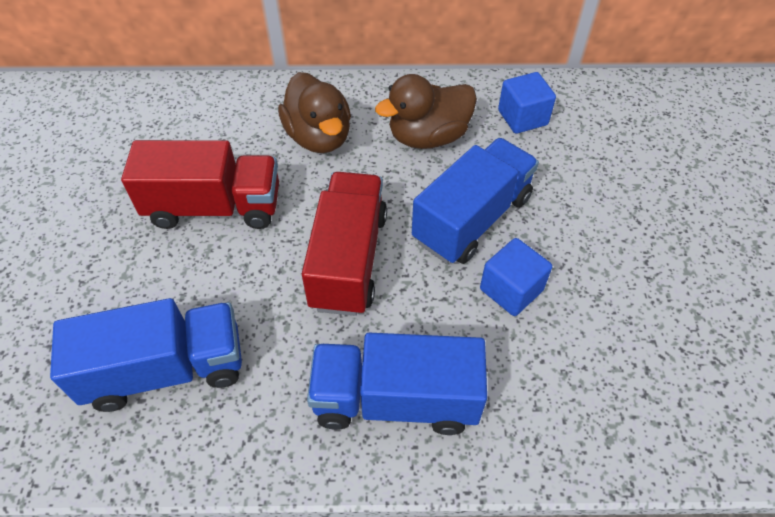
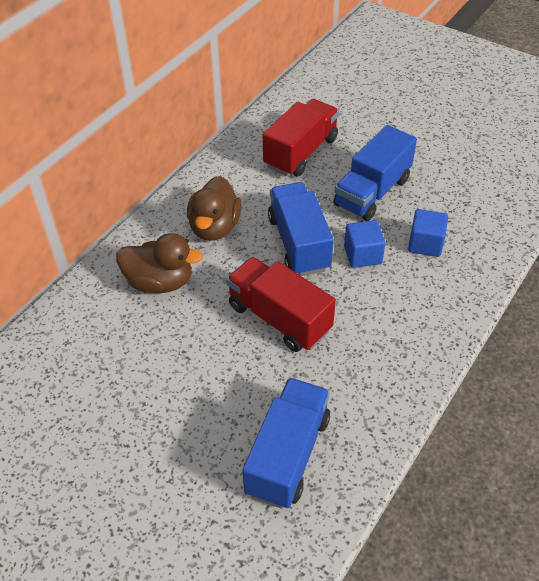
camera: 55 degrees left, 5 degrees down
(214, 207) = (170, 370): red truck -> red truck (301, 152)
(396, 399) = (395, 345): blue truck -> blue truck (372, 192)
(522, 117) = (242, 176): blue cube -> blue cube (425, 244)

